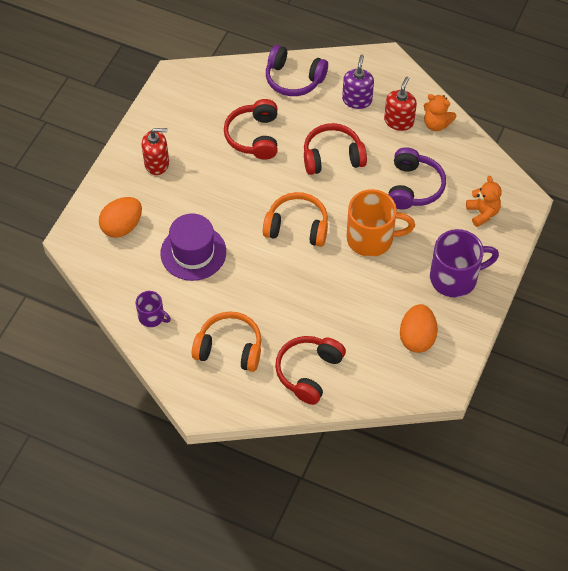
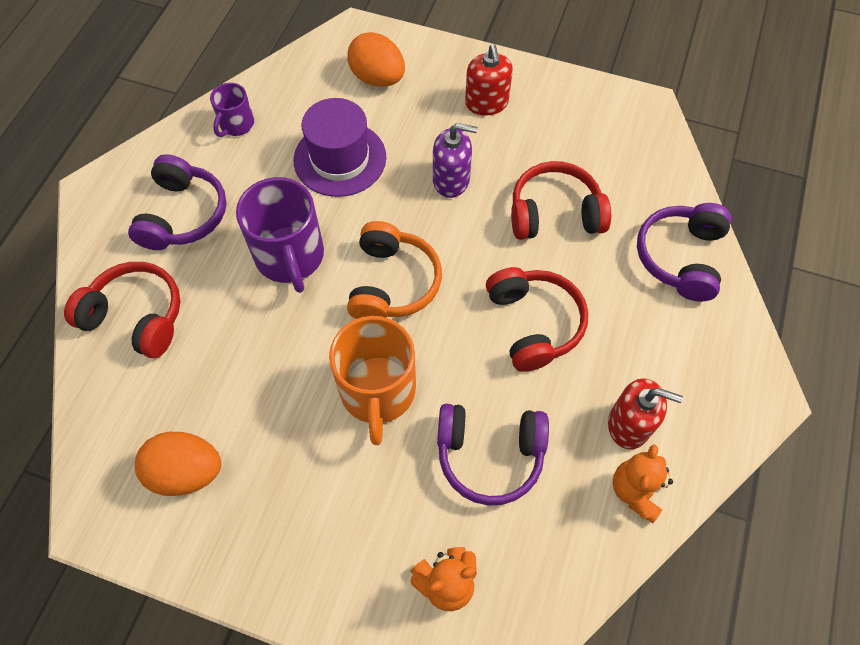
camera: 85 degrees right, 5 degrees up
(229, 348) = (183, 215): orange headphones -> purple headphones
(357, 100) = (660, 354): purple soap dispenser -> purple soap dispenser (451, 180)
(455, 278) = (304, 533): purple mug -> purple mug (290, 257)

